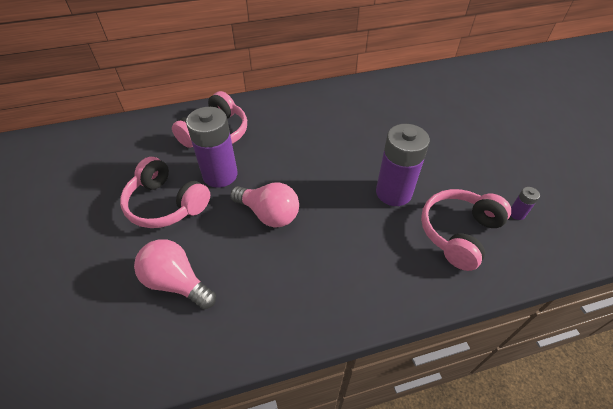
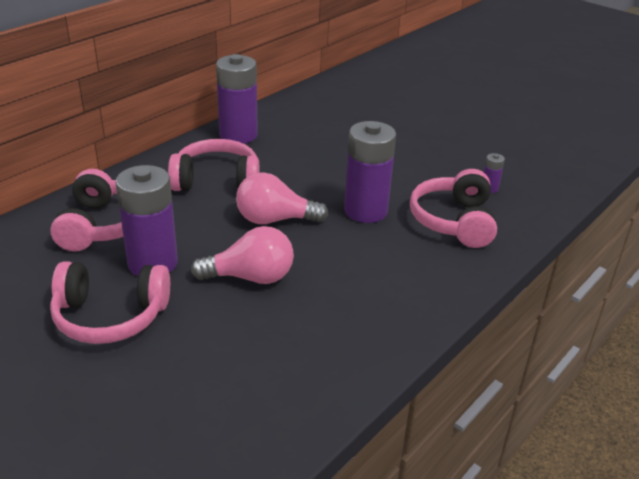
camera: 35 degrees left, 15 degrees down
(177, 282) = (204, 380): pink light bulb -> pink light bulb (274, 220)
(309, 125) = (217, 181): none -> pink headphones
(353, 93) = (238, 135): none -> purple battery

